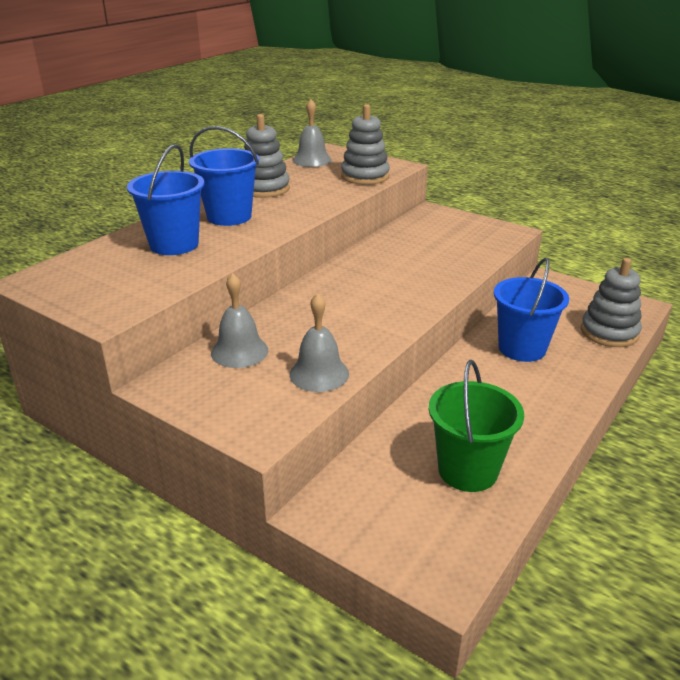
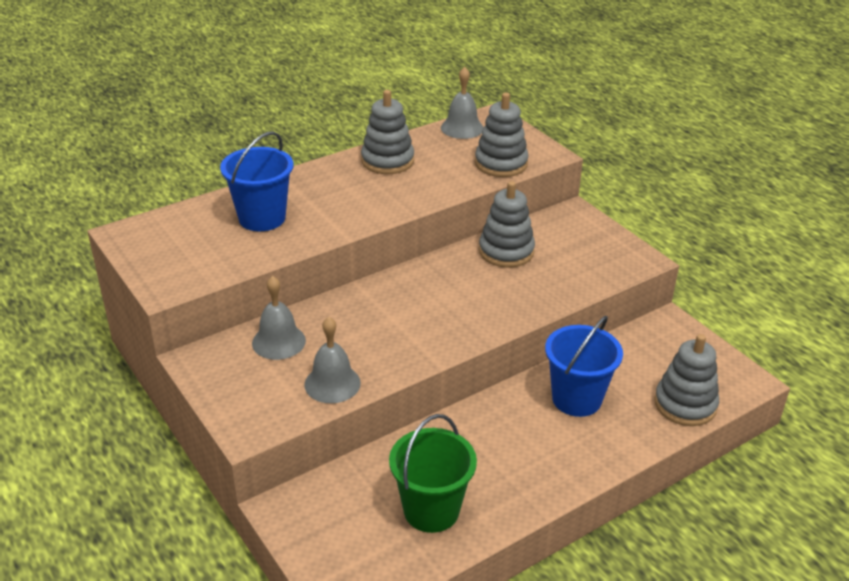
camera: 20 degrees right, 5 degrees up
(229, 216) = (331, 192): blue bucket -> none
(399, 245) = (506, 251): none -> grey stacking toy

